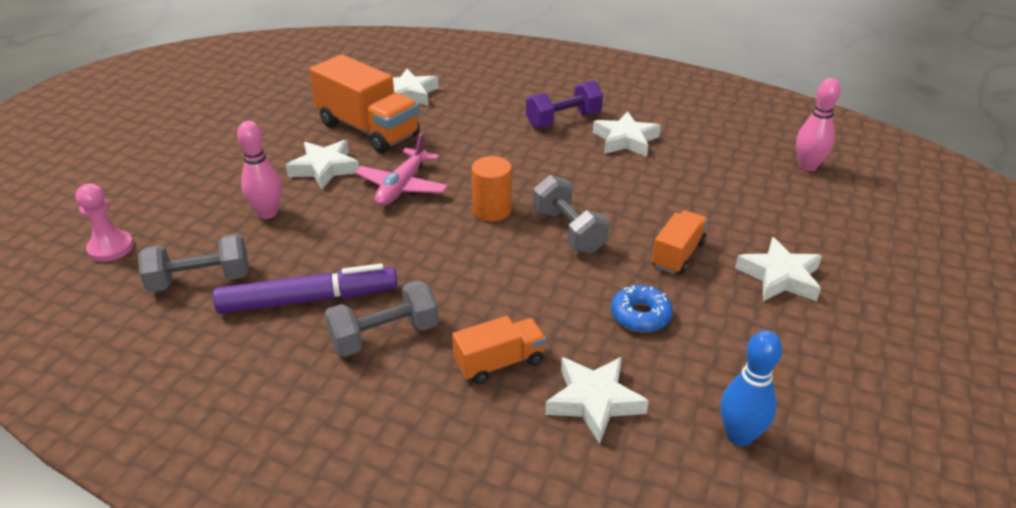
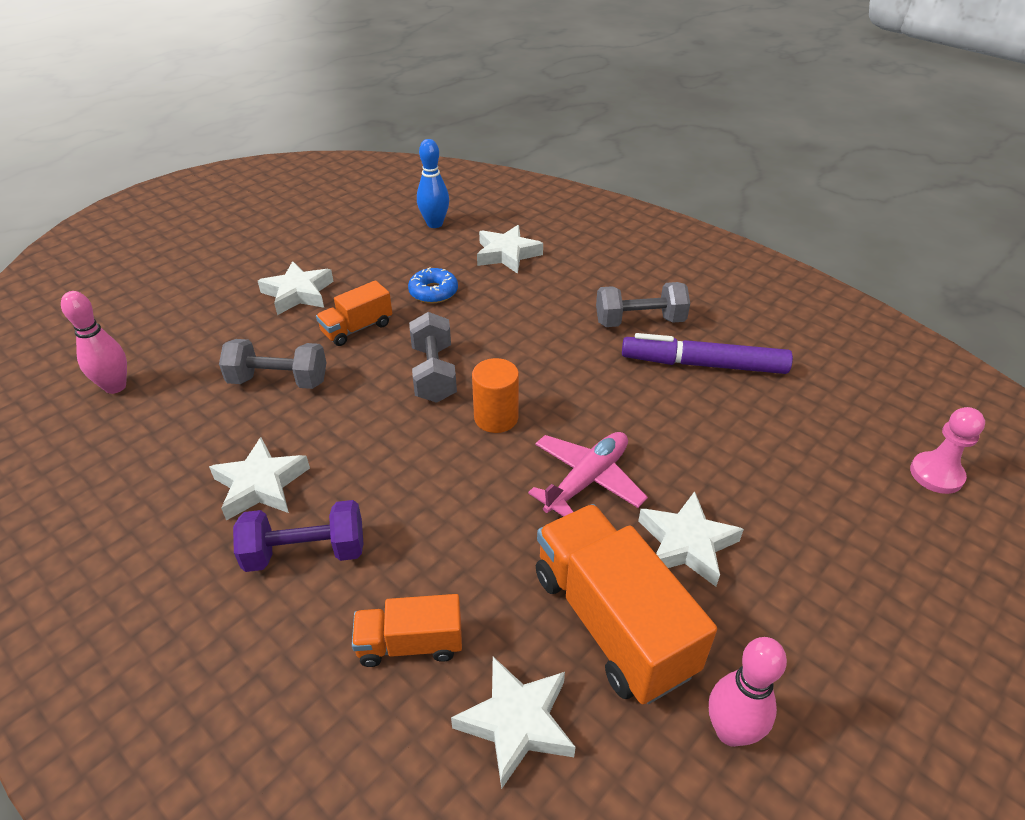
camera: 160 degrees left, 5 degrees up
(200, 280) = (814, 408): grey dumbbell -> grey dumbbell (278, 381)
(268, 213) = (758, 480): pink bowling pin -> pink bowling pin (730, 731)
(499, 363) = (558, 286): orange truck -> orange truck (410, 644)

